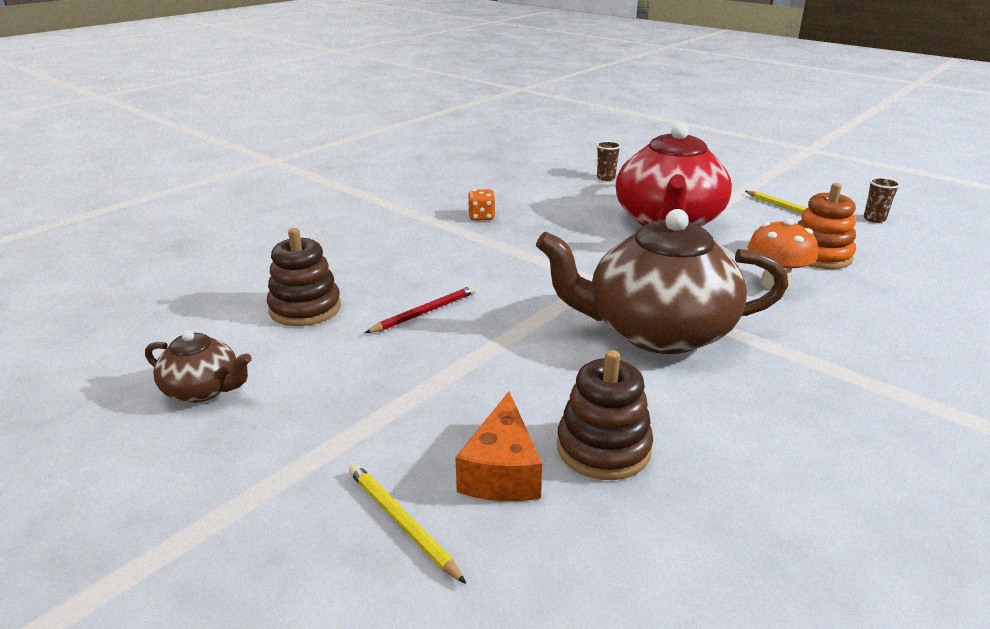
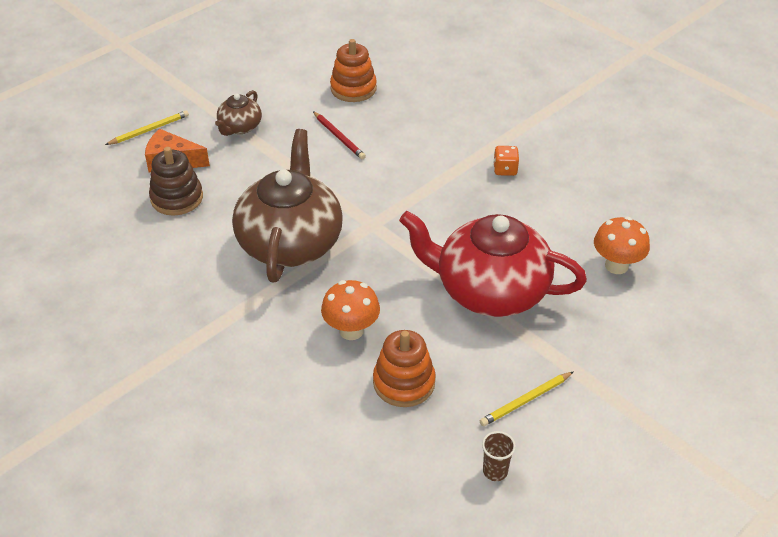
camera: 95 degrees right, 15 degrees up
(203, 390) = (271, 63): brown teapot -> brown teapot (240, 127)
(305, 308) = (353, 88): brown stacking toy -> orange stacking toy
(606, 178) = (616, 265): brown cup -> orange mushroom

